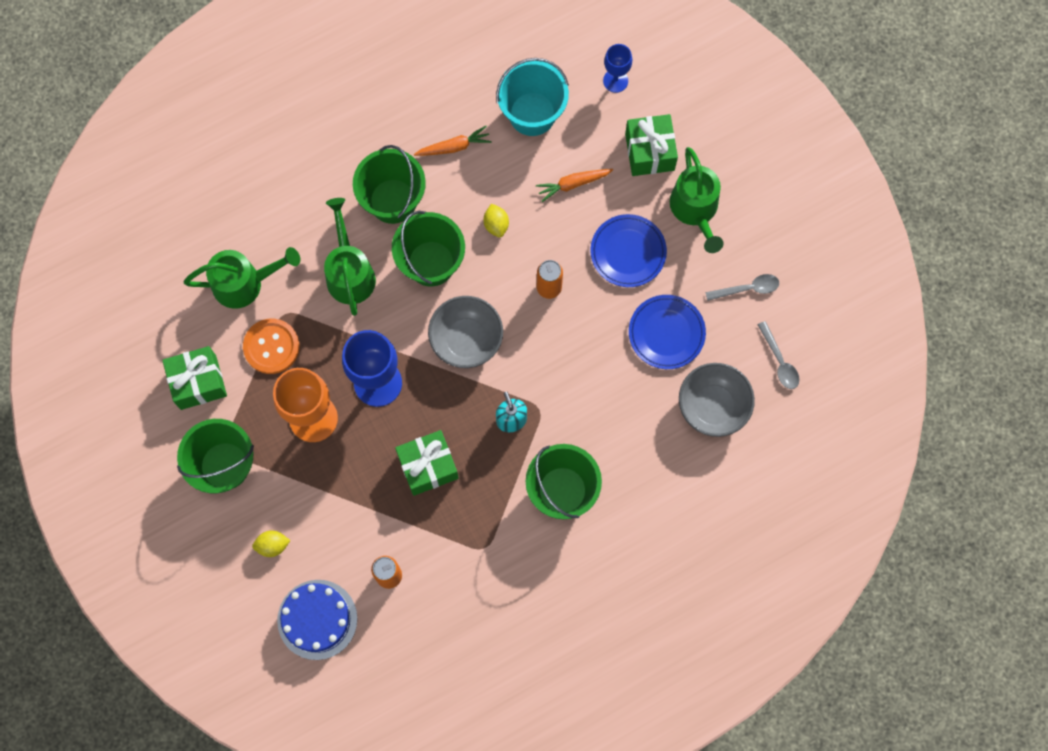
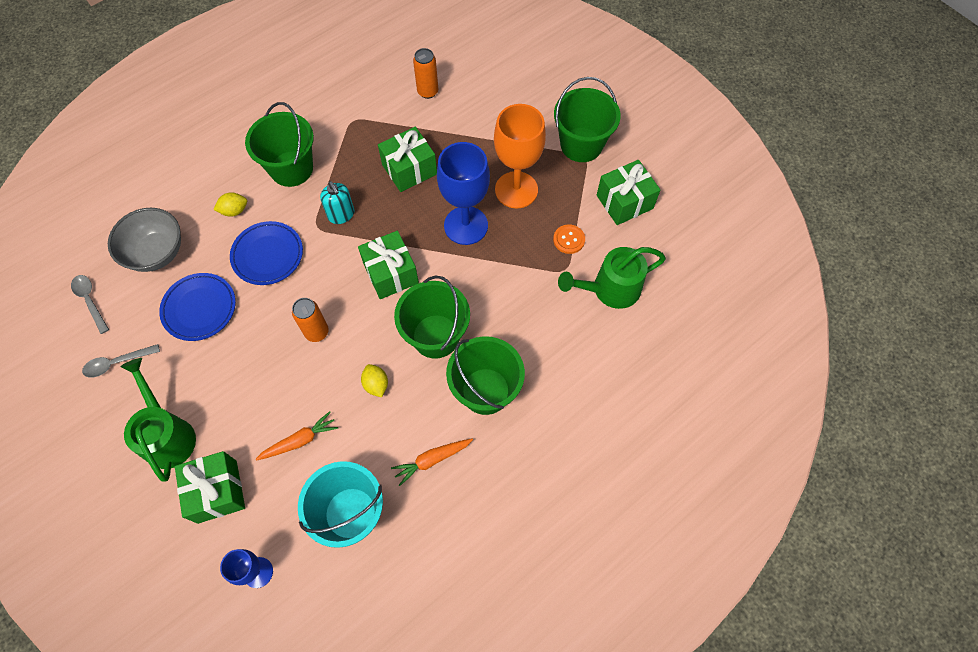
camera: 170 degrees right, 10 degrees down
(271, 347) = (569, 240): orange button -> orange button, size x0.61
(272, 545) = (525, 98): yellow lemon -> yellow lemon (234, 211)
(317, 619) = (478, 58): blue cake -> none
(349, 272) = (513, 315): green watering can -> none
(466, 340) = (391, 273): grey bowl -> green gift
(628, 252) = (239, 379): blue plate -> blue plate (268, 255)

